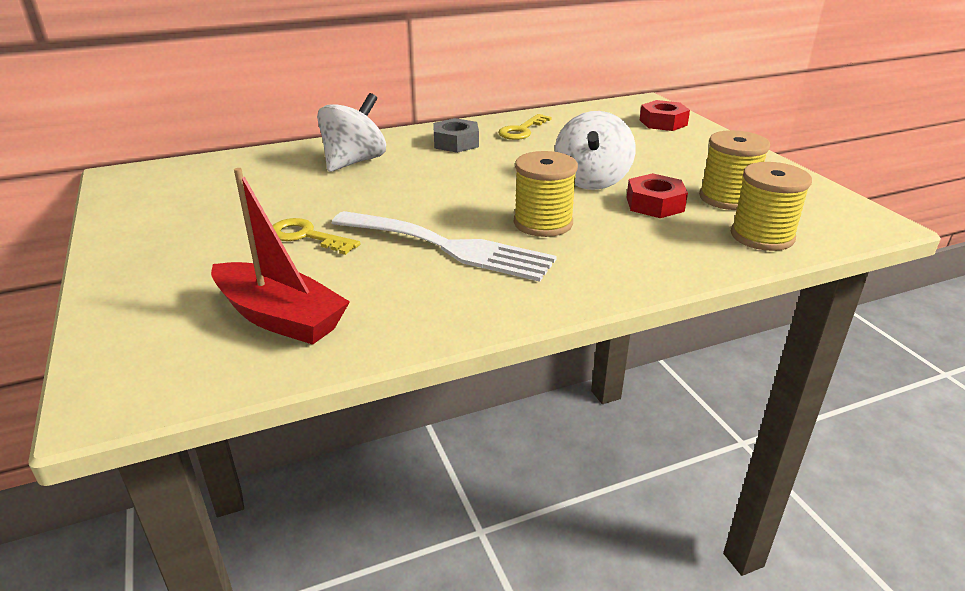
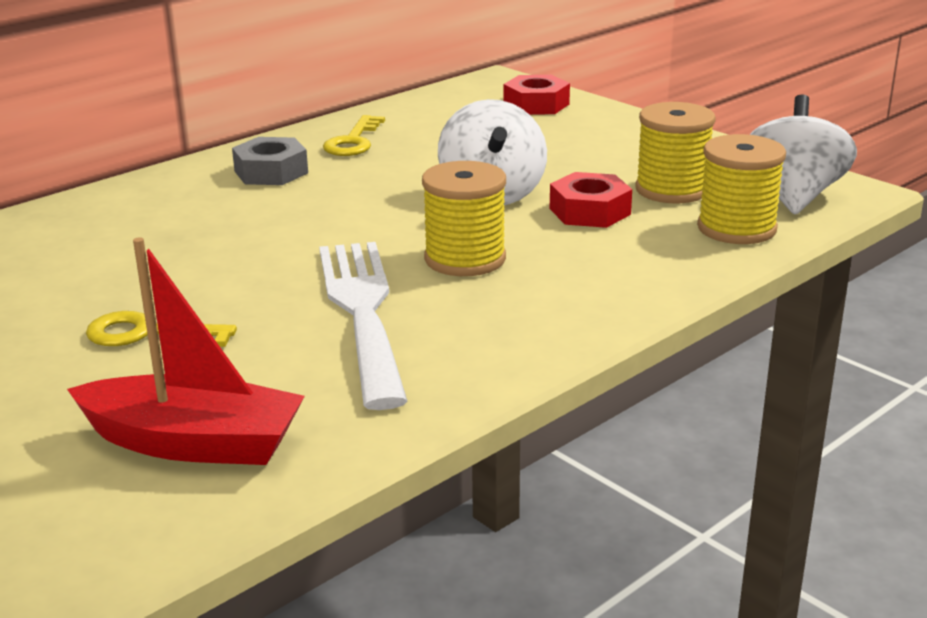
camera: 20 degrees left, 5 degrees down
(354, 162) = (138, 221): white spinning top -> white spinning top (793, 196)
(449, 247) = (362, 311): white fork -> white fork turned 105 degrees counterclockwise

